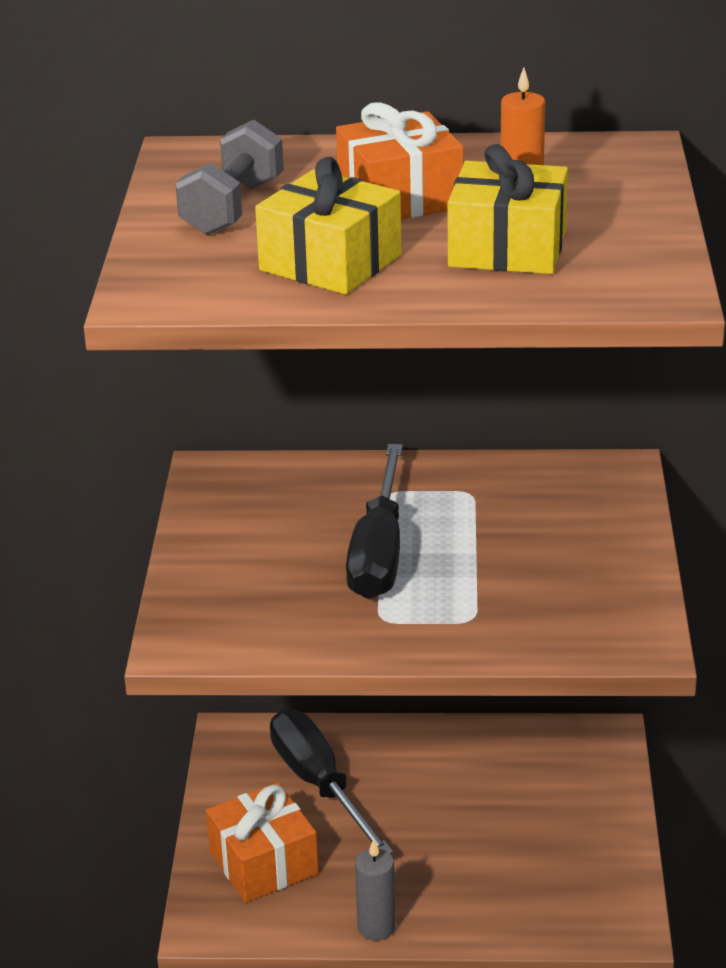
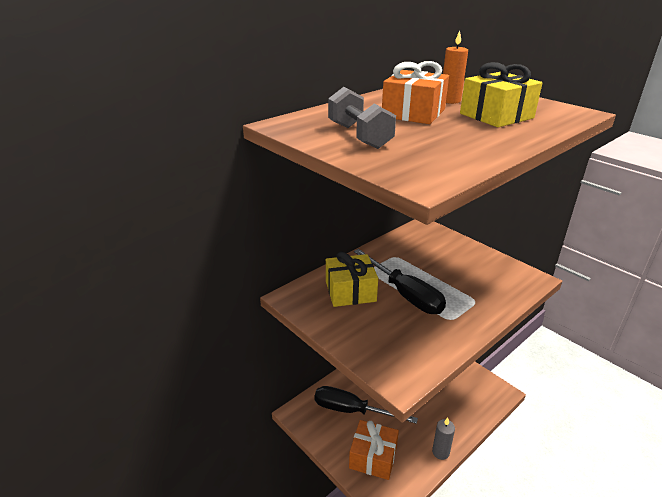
camera: 45 degrees left, 0 degrees up
(330, 263) = (455, 141): yellow gift -> yellow gift (350, 291)

